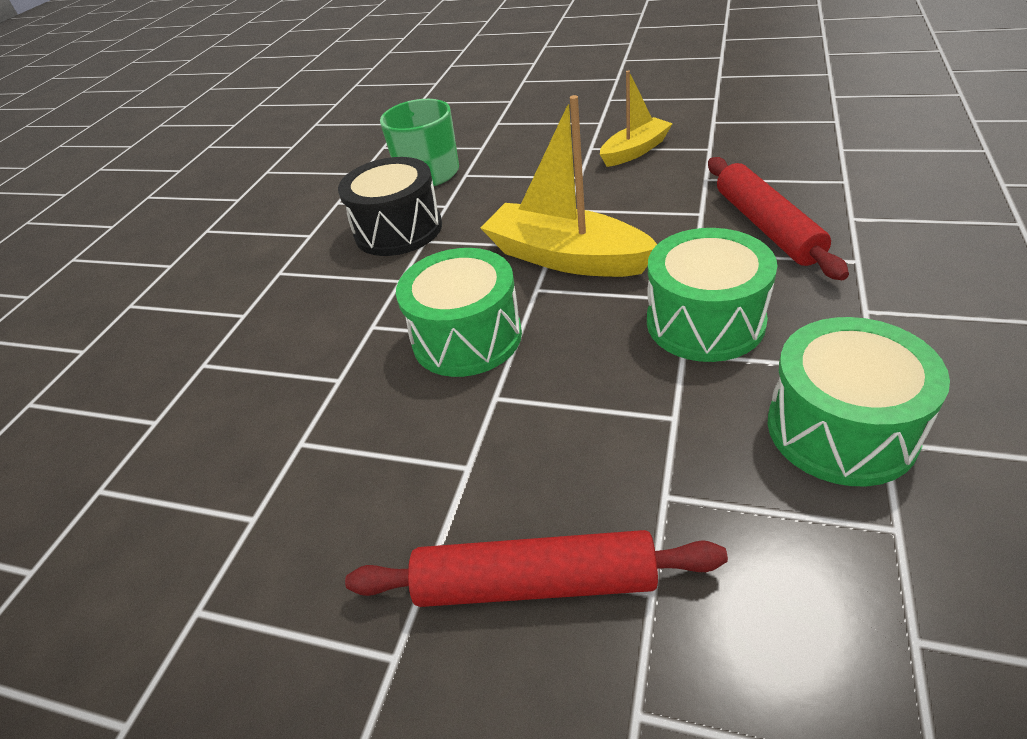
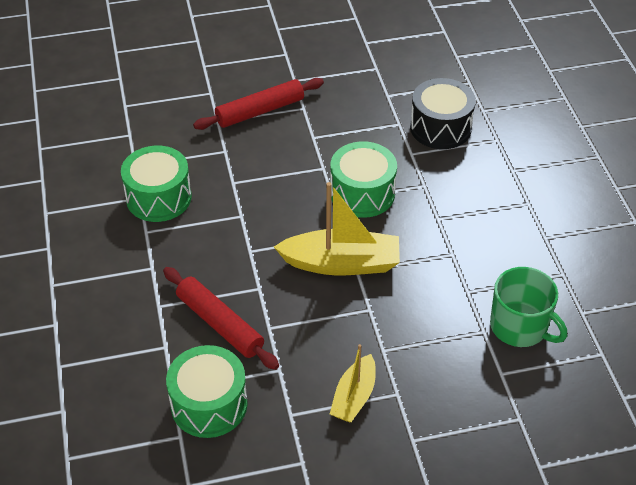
camera: 145 degrees right, 5 degrees up
(398, 230) = (481, 258): black drum -> black drum (440, 128)
(705, 321) = (236, 237): green drum -> green drum (209, 404)

